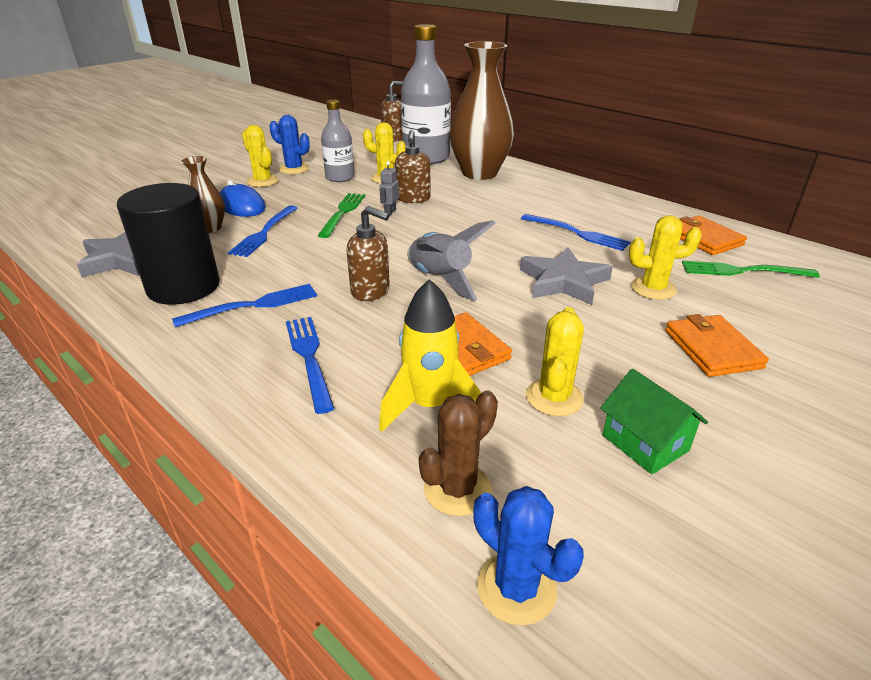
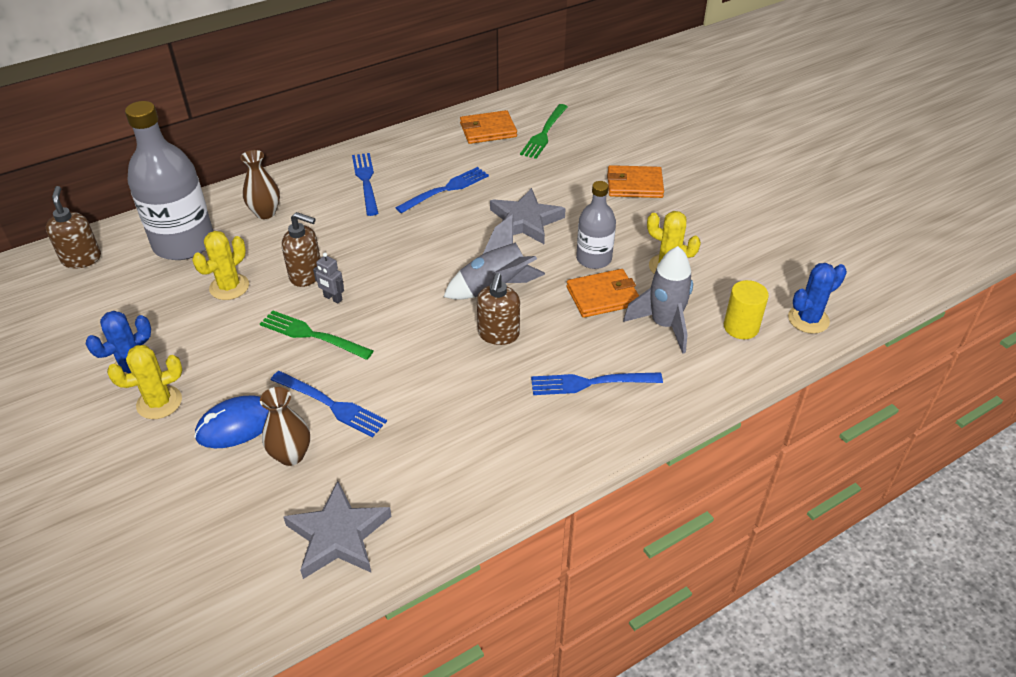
camera: 75 degrees left, 10 degrees up
(183, 287) = (435, 473): black cylinder -> none
(253, 305) = (494, 417): blue fork -> blue fork (366, 181)
(340, 177) = (198, 326): grey bottle -> grey bottle (594, 259)
(371, 291) = (498, 334): brown soap dispenser -> brown soap dispenser turned 150 degrees clockwise
(430, 406) = (664, 325): yellow rocket -> grey rocket
(457, 489) = (741, 327): brown cactus -> yellow cylinder
(479, 173) = (265, 213): brown vase -> brown vase, size x0.49
(645, 443) = (715, 243): green house -> none
(653, 288) = (553, 182): yellow cactus -> none

